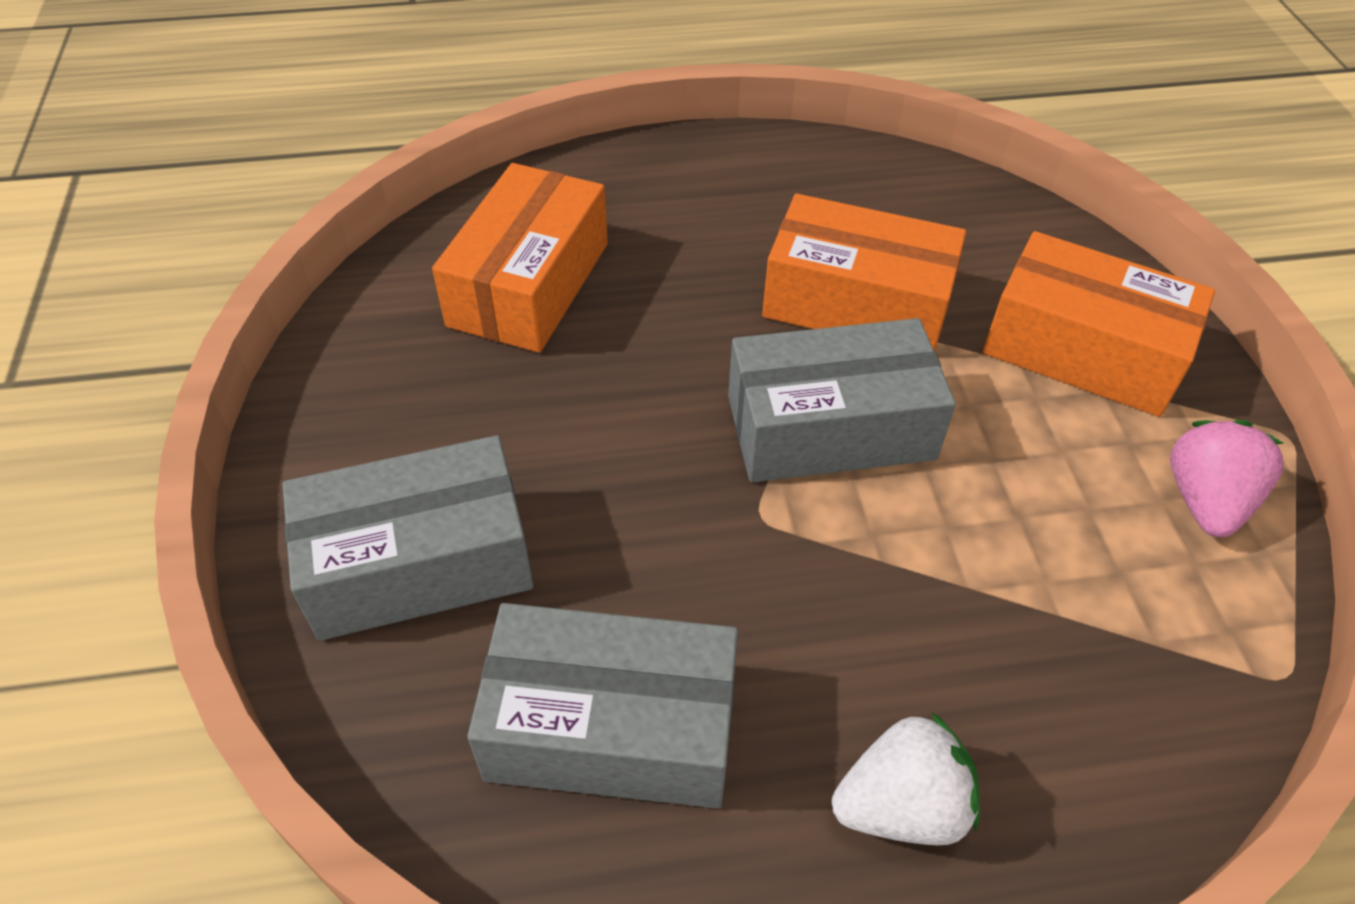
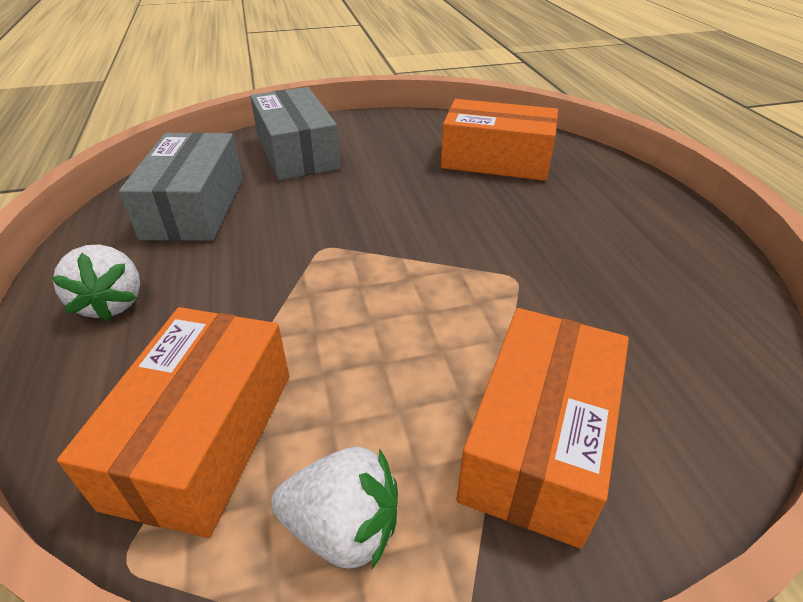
camera: 85 degrees right, 10 degrees down
(830, 427) = (402, 275): grey box -> none
(857, 303) = (539, 288): orange box -> orange box (203, 437)
(1205, 501) = (343, 528): pink strawberry -> white strawberry

